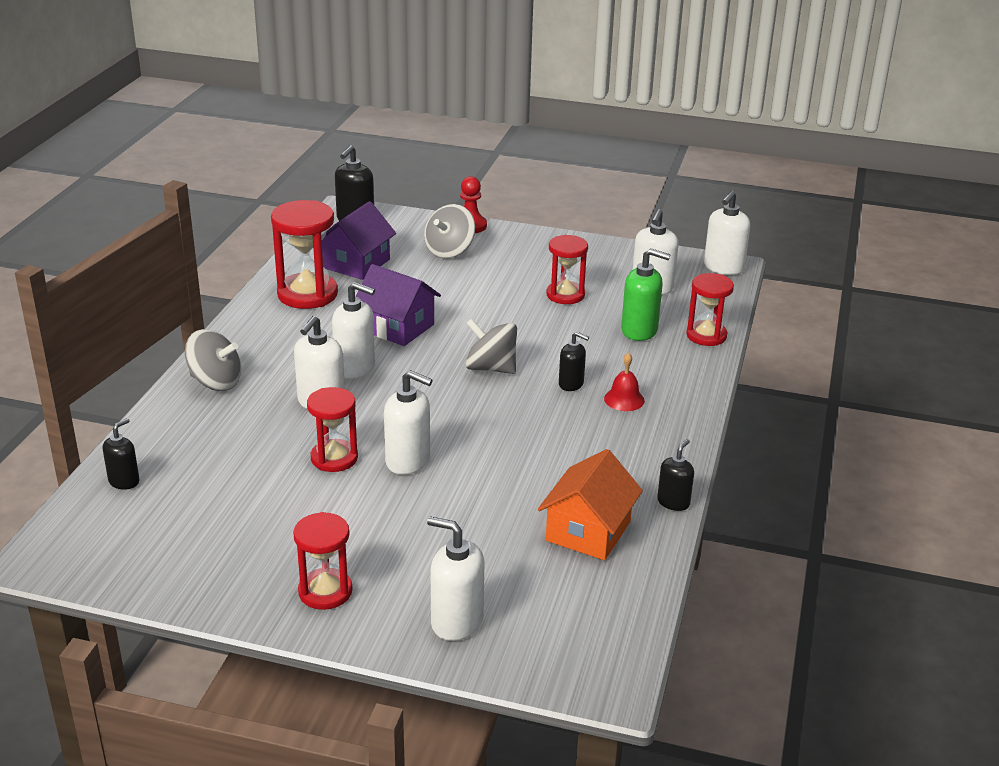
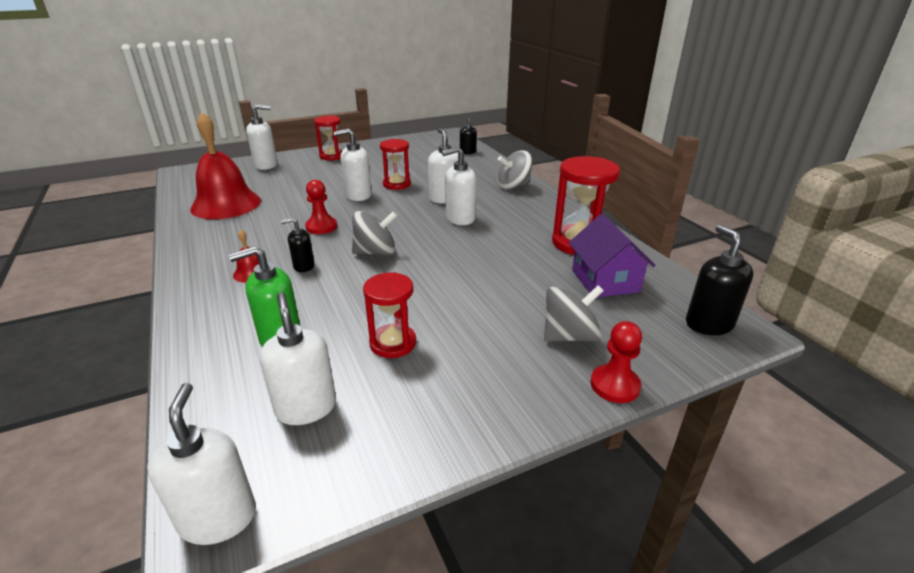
camera: 140 degrees right, 0 degrees up
(397, 327) = (480, 249): purple house -> none
(449, 251) = (569, 336): grey spinning top -> grey spinning top turned 75 degrees clockwise
(507, 427) = (321, 227): none -> red pawn
(588, 531) = (226, 204): orange house -> red bell
(673, 502) = (178, 231): black soap dispenser -> none
(706, 335) = (200, 368): red hourglass -> none

